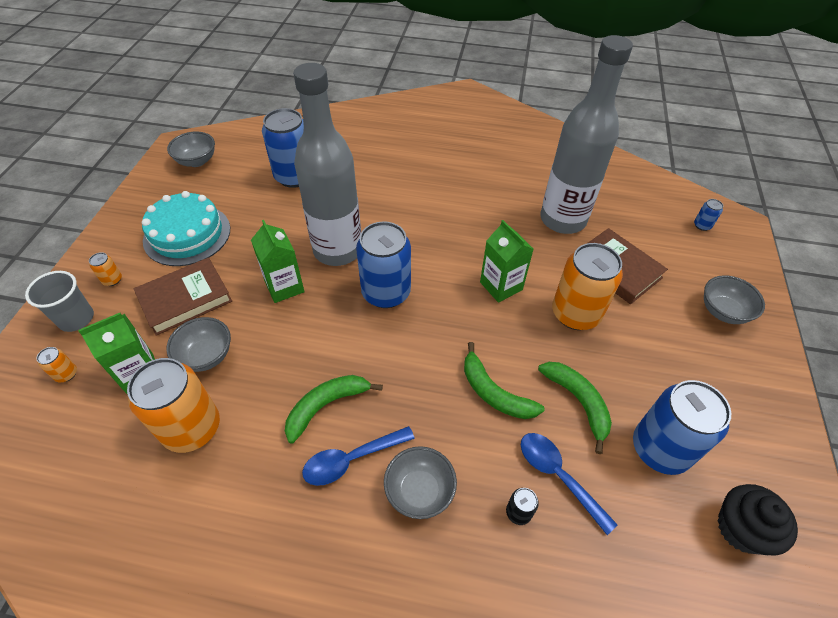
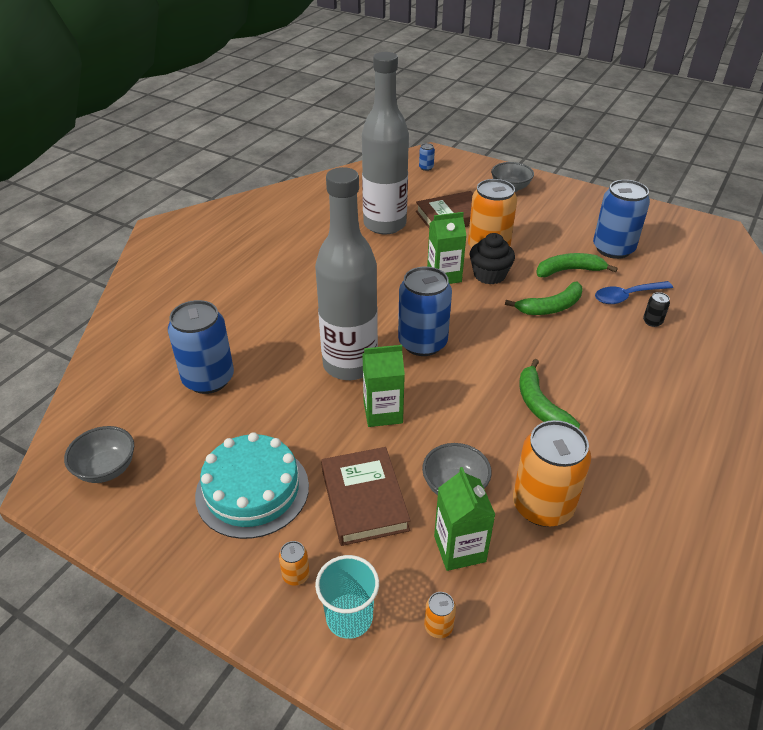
camera: 70 degrees left, 10 degrees down
(76, 319) = (349, 617): grey cup -> turquoise cup
(351, 460) = (596, 398): blue spoon -> none
(419, 491) = (630, 365): grey bowl -> none
(741, 528) = (671, 238): black cupcake -> black cupcake (489, 275)

